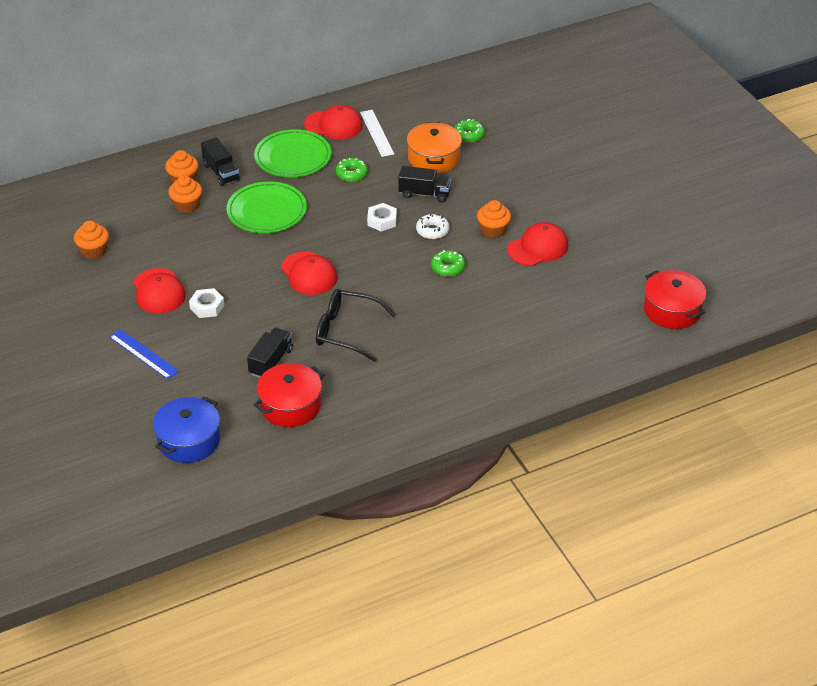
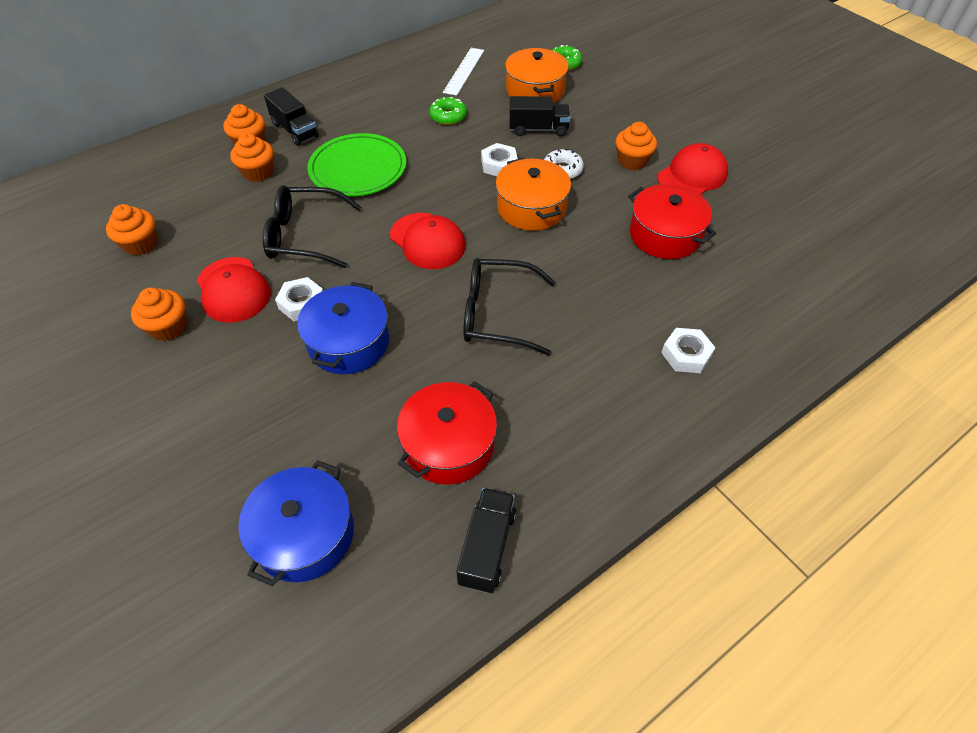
camera: 10 degrees left, 10 degrees up
(111, 311) = (168, 327): none -> orange cupcake
(144, 354) = (220, 388): blue ruler -> none
(216, 259) = (304, 236): none -> black glasses
(236, 336) = (349, 342): none -> blue pot
(271, 362) = (405, 375): black truck -> black truck (487, 547)
(293, 157) = (376, 105): green plate -> none
(334, 125) = (414, 68): red cap -> none
(377, 133) = (464, 71): white ruler -> white ruler turned 45 degrees clockwise
(397, 258) = (531, 208): none -> orange pot
(448, 267) = (597, 212): green donut -> none
(473, 374) = (686, 354): none -> white nut
(672, 310) = (885, 232): red pot -> red pot (665, 235)

